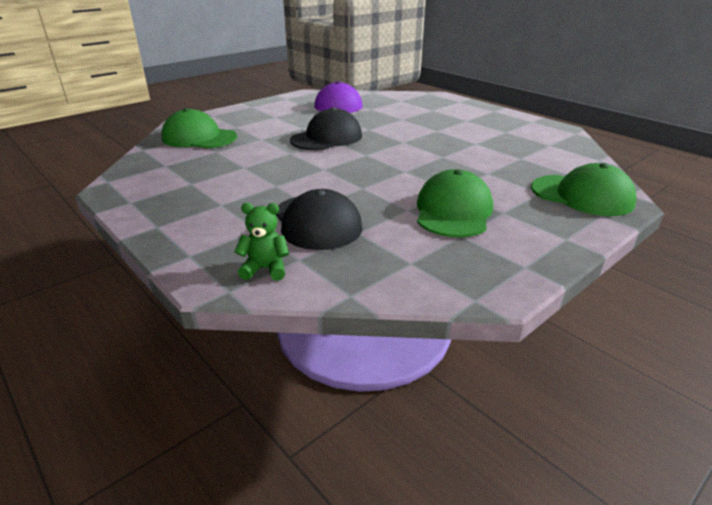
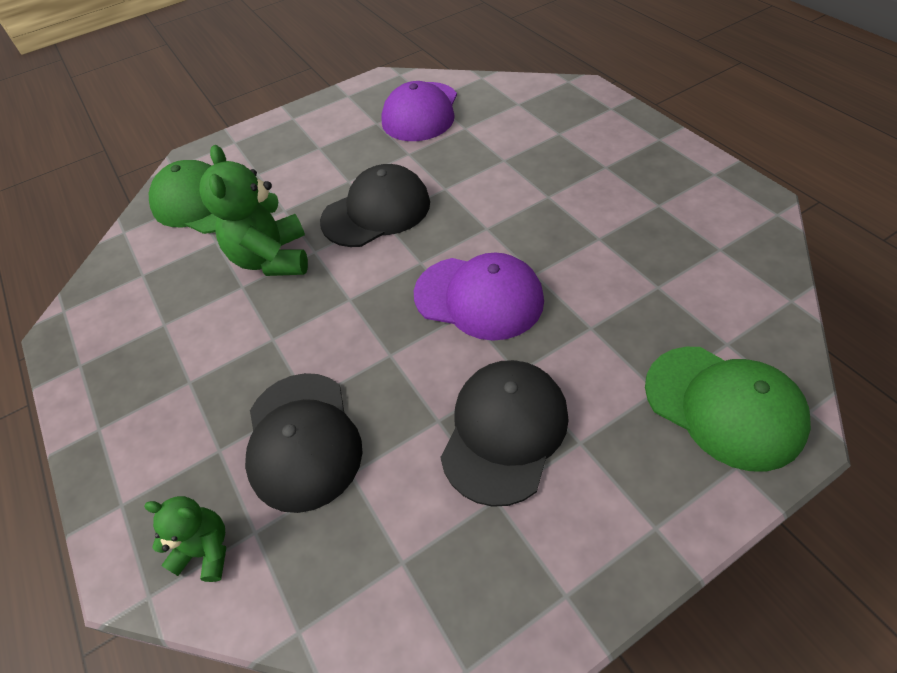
camera: 15 degrees right, 20 degrees up
(261, 156) = (272, 259): none -> green teddy bear
(411, 165) = (479, 297): none -> purple cap
(453, 211) = (504, 431): green cap -> black cap

